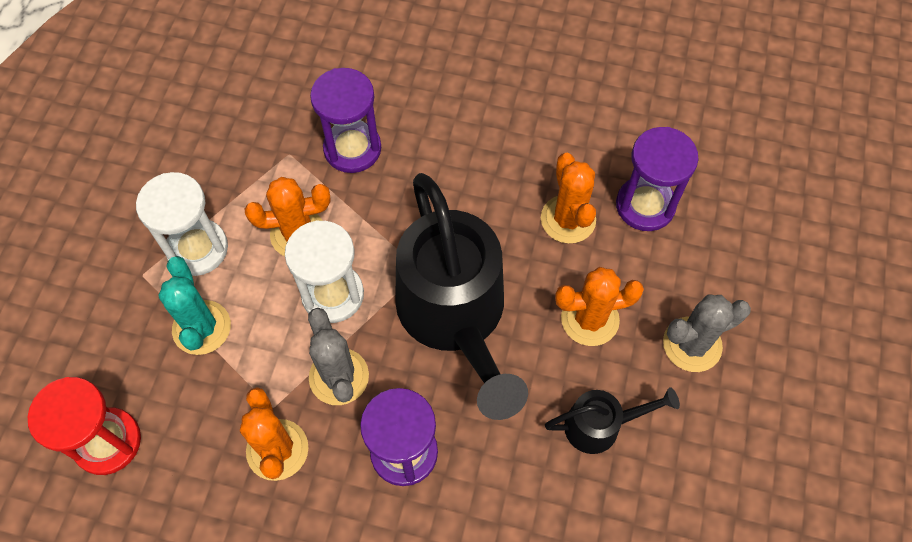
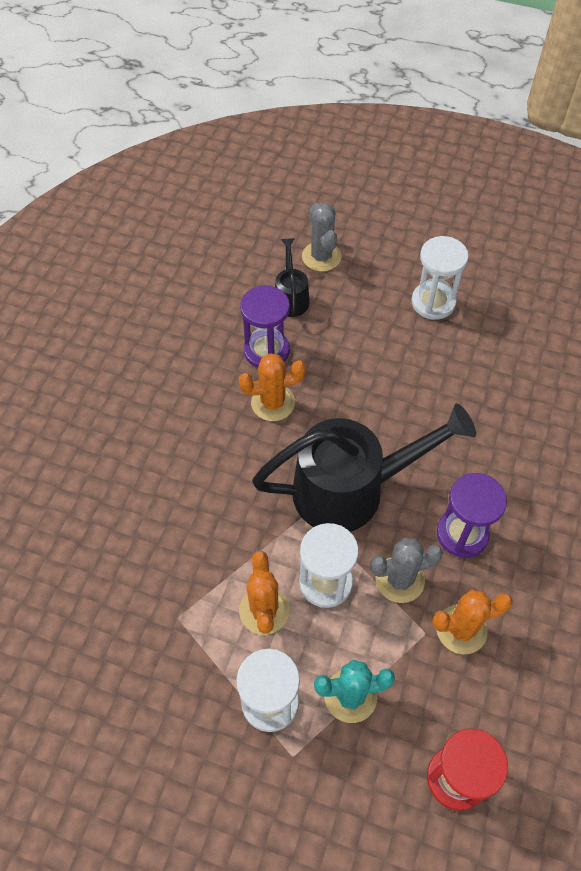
camera: 85 degrees left, 5 degrees down
(352, 149) = (181, 561): purple hourglass -> none
(590, 319) = (358, 399): orange cactus -> none
(600, 425) = (440, 403): black watering can -> black watering can (291, 297)
(692, 344) = (381, 340): grey cactus -> grey cactus (321, 257)
(776, 415) = (433, 302): none -> white hourglass

